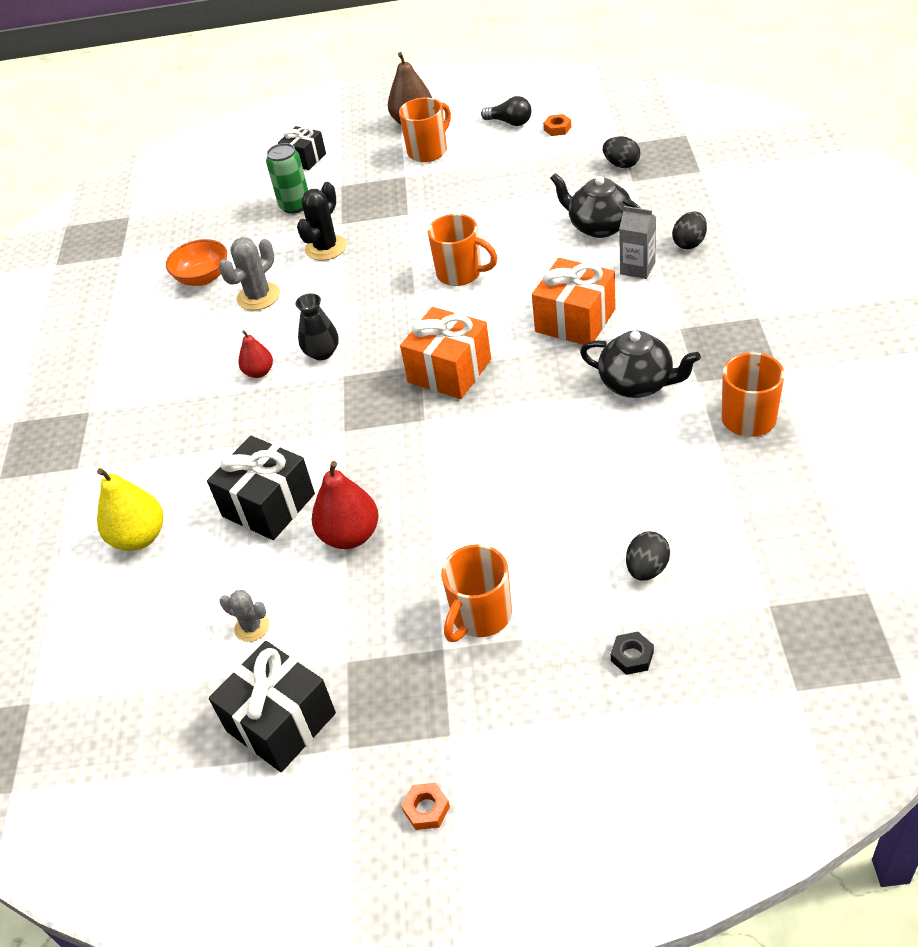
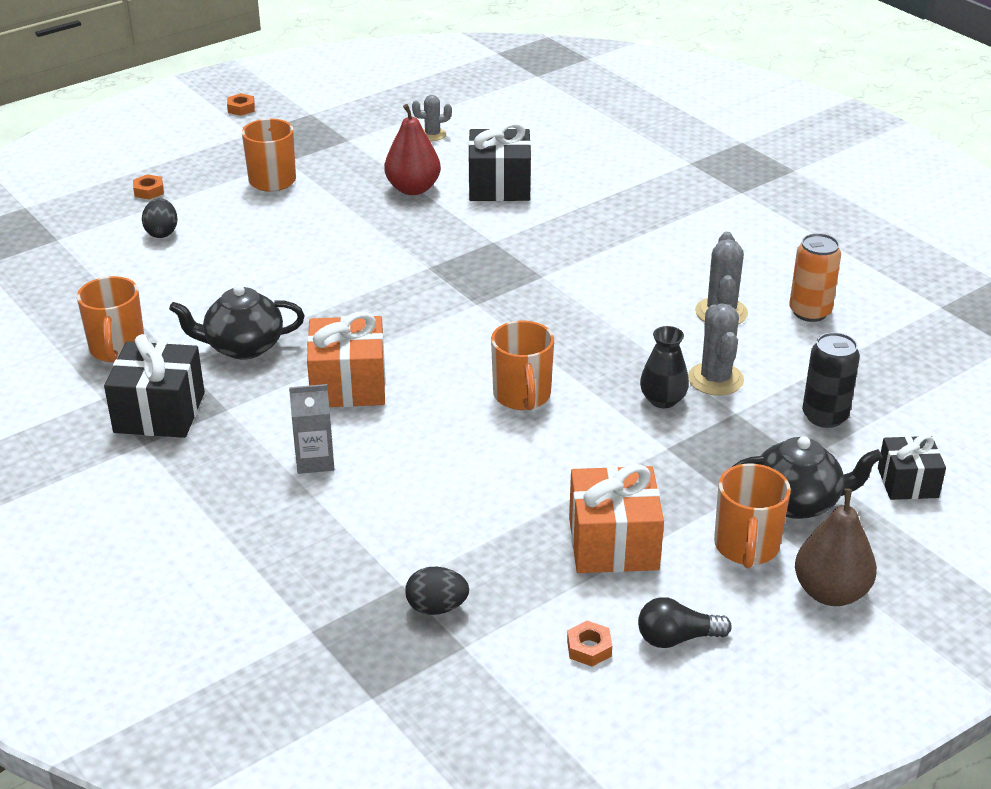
camera: 140 degrees right, 10 degrees down
(139, 537) = (576, 146): yellow pear -> none
(203, 278) = (810, 312): orange bowl -> orange can
(259, 372) = (627, 256): red pear -> none
(281, 722) = (365, 110): black gift -> black gift (159, 412)
(295, 205) = (824, 416): green can -> black can
(322, 352) = (586, 286): black vase -> black vase (663, 400)
(326, 248) = (715, 379): black cactus -> grey cactus
(449, 371) = (441, 307): orange gift -> orange gift (613, 543)
(461, 273) = (522, 396): orange mug -> orange mug turned 90 degrees counterclockwise
(599, 226) = (400, 500): black teapot -> black teapot (797, 502)
(632, 656) = (149, 191): black nut -> orange nut
(689, 243) = (267, 510): black egg -> none

